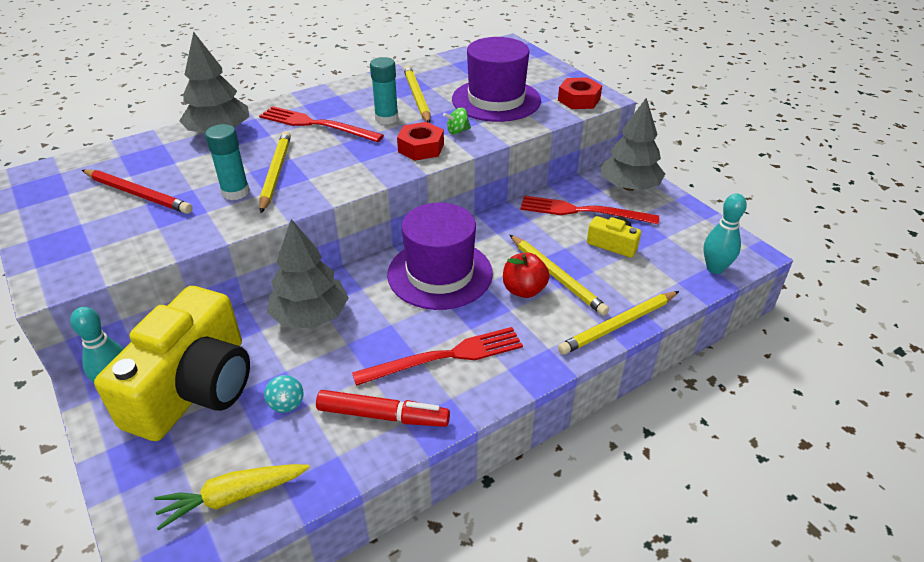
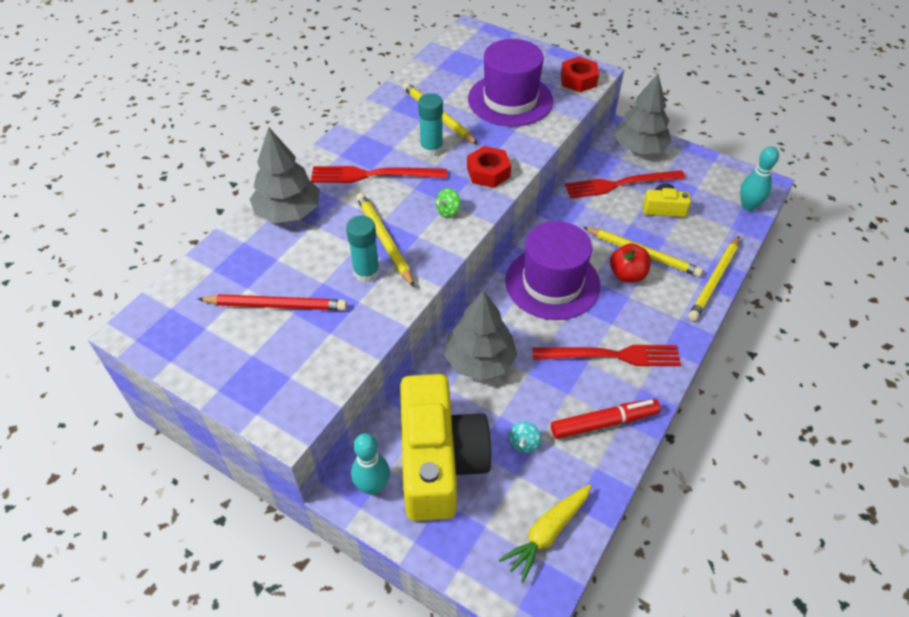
camera: 25 degrees left, 10 degrees up
(286, 403) = (524, 443): turquoise spinning top -> turquoise spinning top turned 60 degrees clockwise
(445, 356) = (611, 355): red fork -> red fork turned 45 degrees clockwise
(457, 131) = (504, 145): green spinning top -> green spinning top (448, 211)

